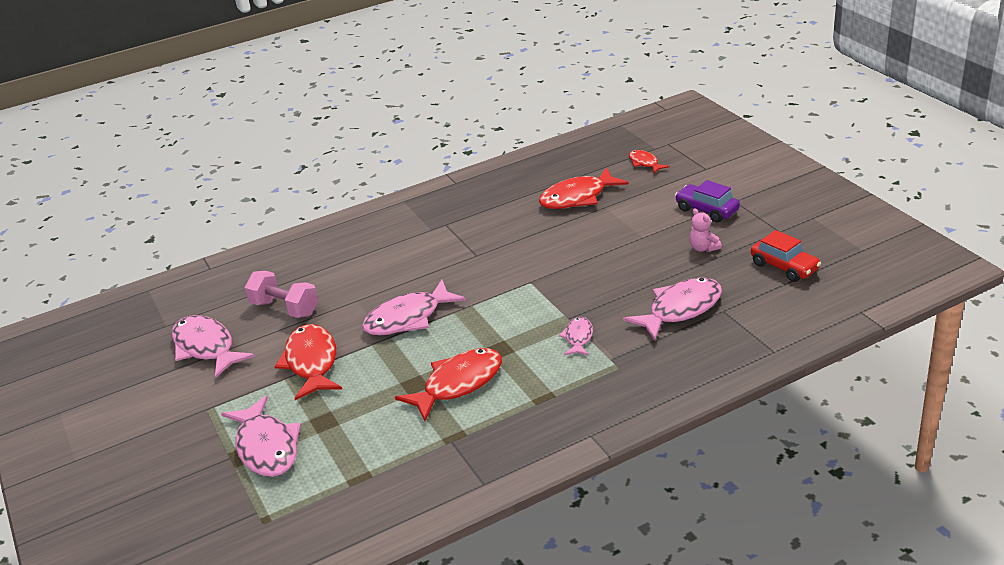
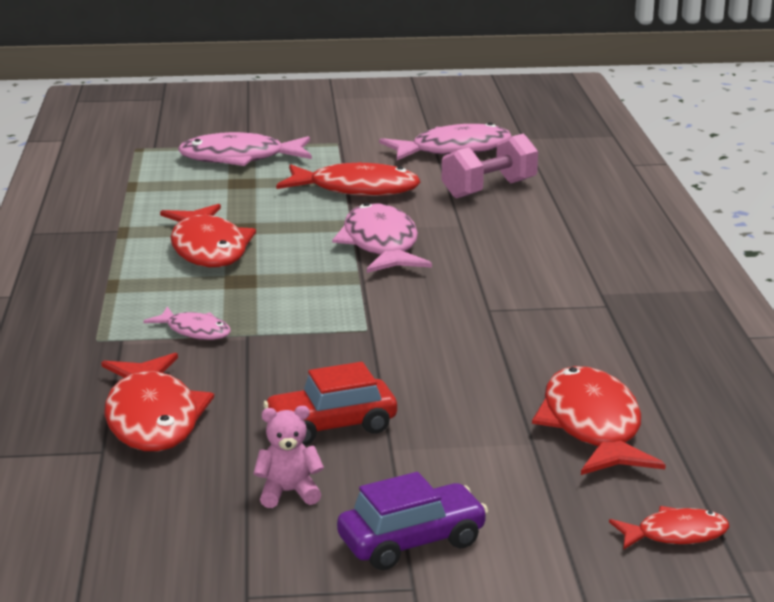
camera: 110 degrees right, 10 degrees down
(680, 309) = (152, 418): pink fish -> red fish
(784, 267) = (132, 551): red car -> red car (331, 426)

